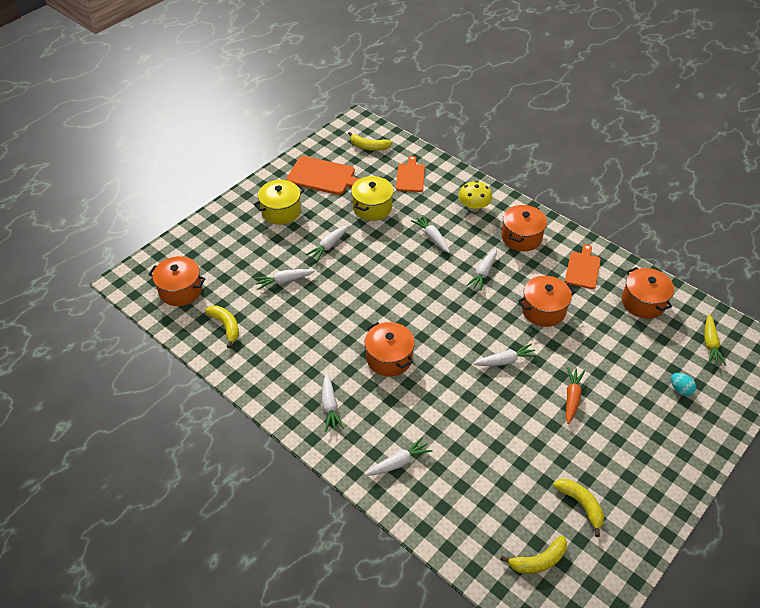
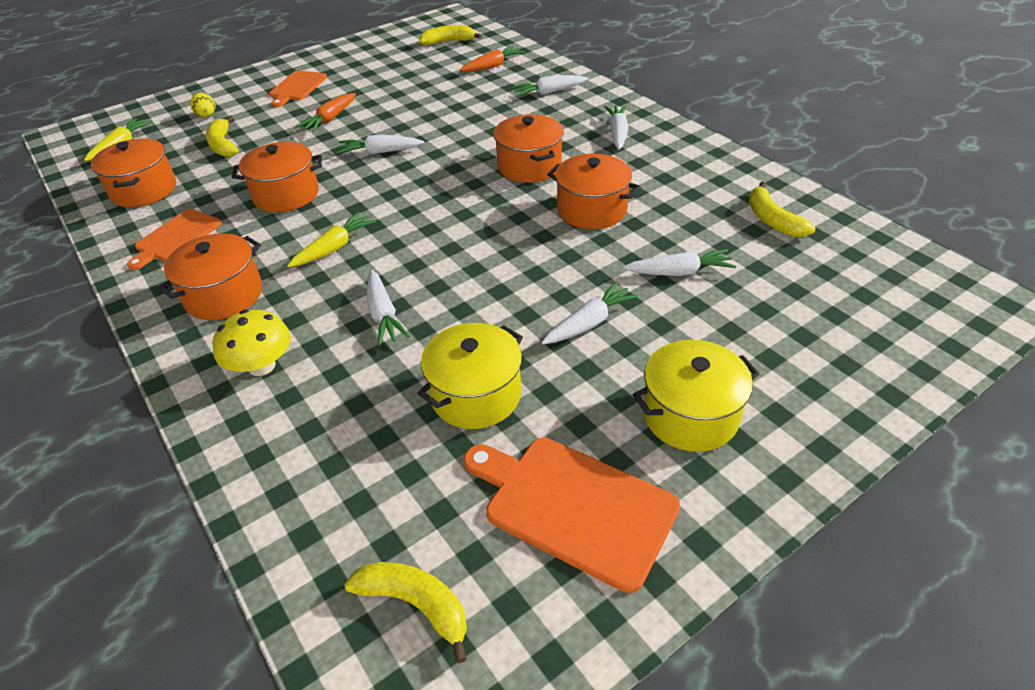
camera: 165 degrees left, 5 degrees down
(180, 290) = (873, 277): orange pot -> orange pot (592, 210)
(410, 176) = (350, 469): orange cutting board -> orange cutting board (297, 87)
(468, 507) = (492, 66): none -> orange carrot
(483, 273) = (334, 248): white carrot -> yellow carrot
(581, 505) = (388, 61): yellow banana -> yellow banana (223, 145)
(680, 389) = (207, 116): turquoise egg -> yellow egg

